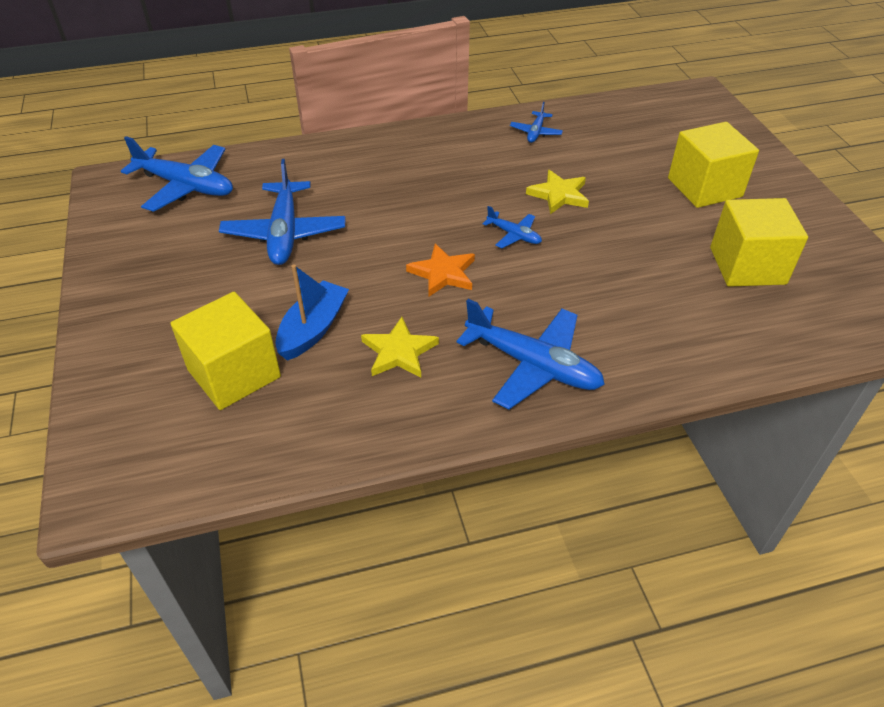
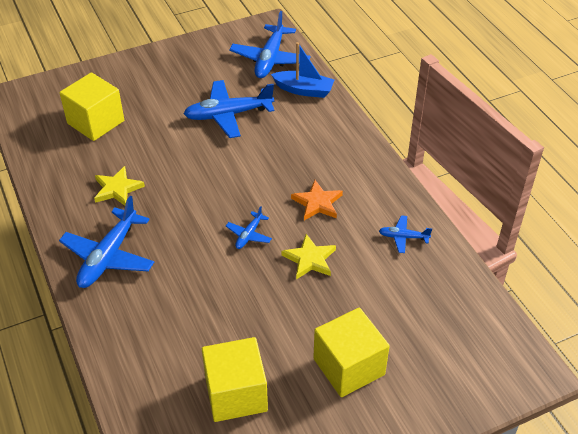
camera: 80 degrees right, 0 degrees up
(313, 329) = (135, 146): blue boat -> blue boat (304, 90)
(443, 273) = (197, 200): orange star -> orange star (317, 203)

